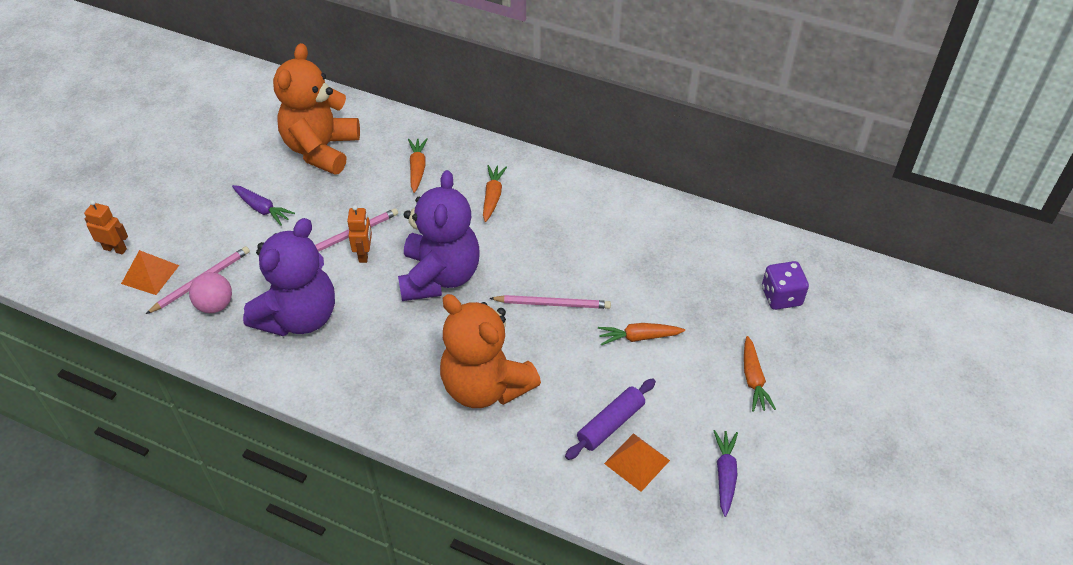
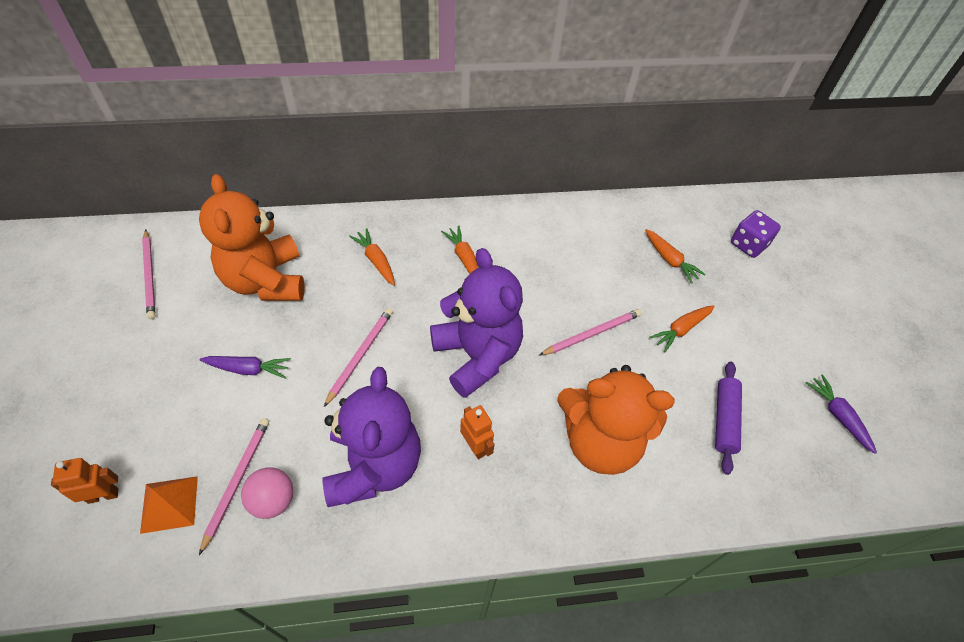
camera: 35 degrees left, 5 degrees up
(242, 112) = (150, 275): none -> pink pencil
(364, 254) = (389, 367): orange robot -> orange robot (475, 446)
(636, 462) = (771, 443): orange pyramid -> none
(753, 379) = (787, 322): orange carrot -> orange carrot (670, 260)

